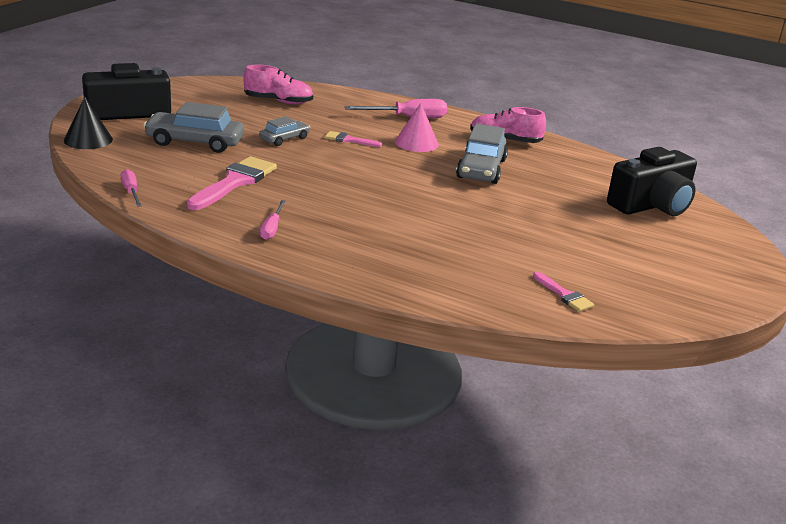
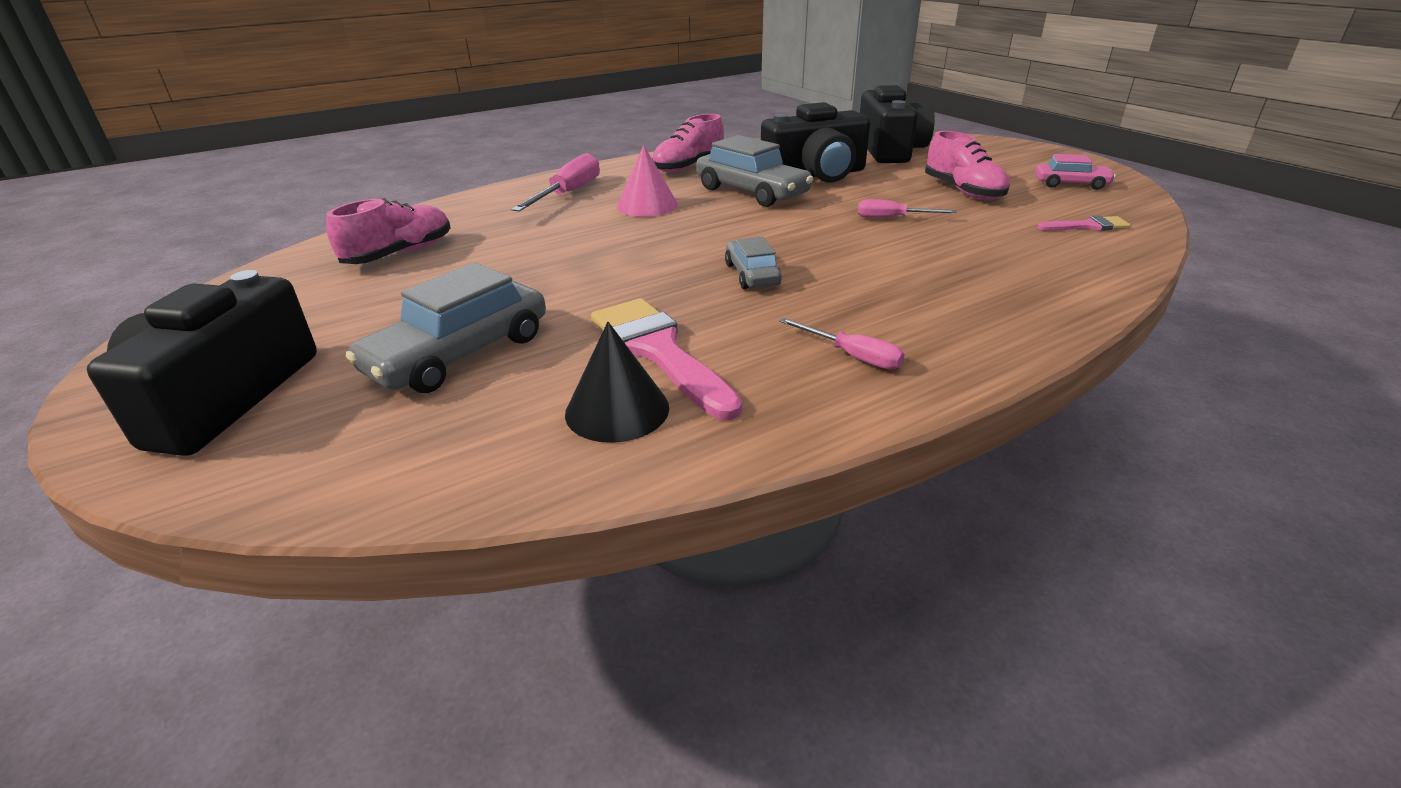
camera: 55 degrees left, 5 degrees up
(88, 139) = (286, 480): black cone -> black cone (617, 410)
(131, 192) = (608, 473): pink screwdriver -> pink screwdriver (892, 218)
(284, 139) = (539, 278): grey car -> grey car (752, 274)
(349, 140) = (594, 238): pink brush -> none
(547, 184) = (815, 175): none -> black camera
(584, 242) = (963, 191): none -> pink shoe
(667, 287) = (1071, 184): none -> pink car

